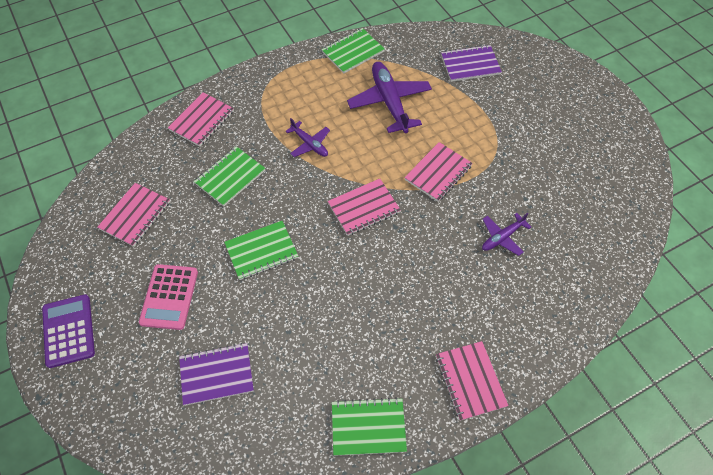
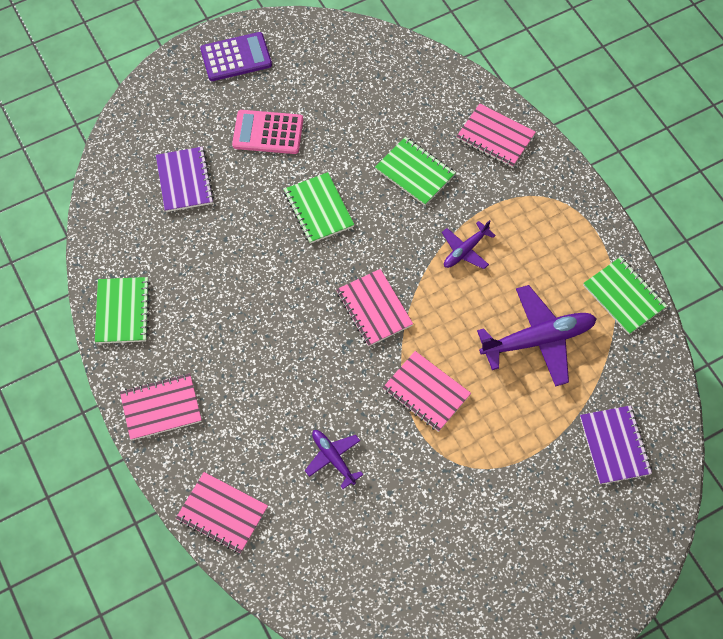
camera: 90 degrees right, 5 degrees up
(135, 215) = (363, 91): pink notebook -> pink notebook (222, 513)

